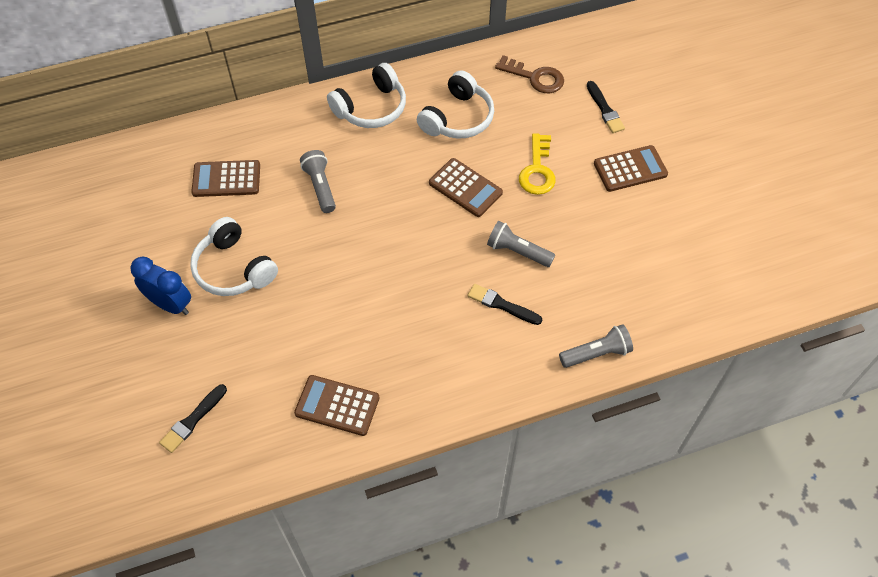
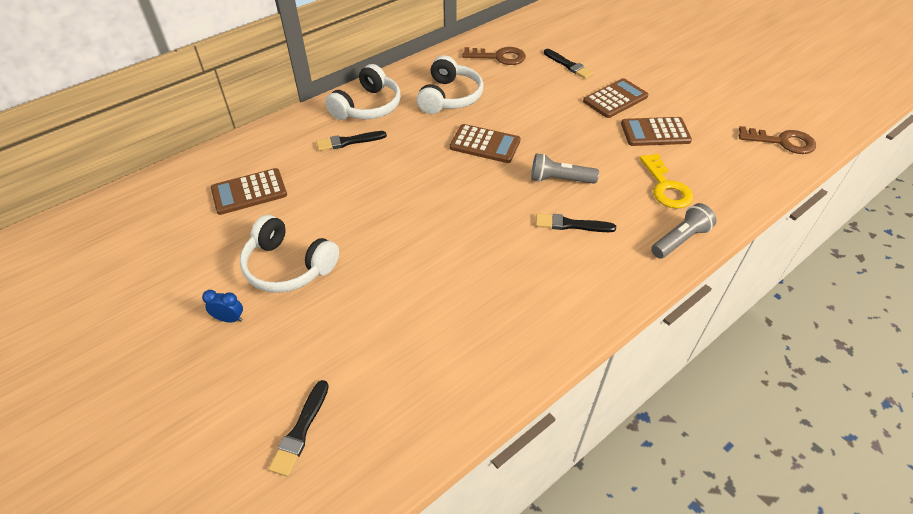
camera: 20 degrees left, 10 degrees down
(170, 304) = (229, 319): blue clock -> blue clock, size x0.54
(320, 186) = (348, 175): grey flashlight -> none
(336, 147) = (348, 142): none -> black brush
(337, 405) = (459, 362): brown calculator -> brown calculator (655, 132)
(537, 170) = (539, 117): yellow key -> yellow key (665, 187)
(777, 275) = (782, 142): none -> brown key

